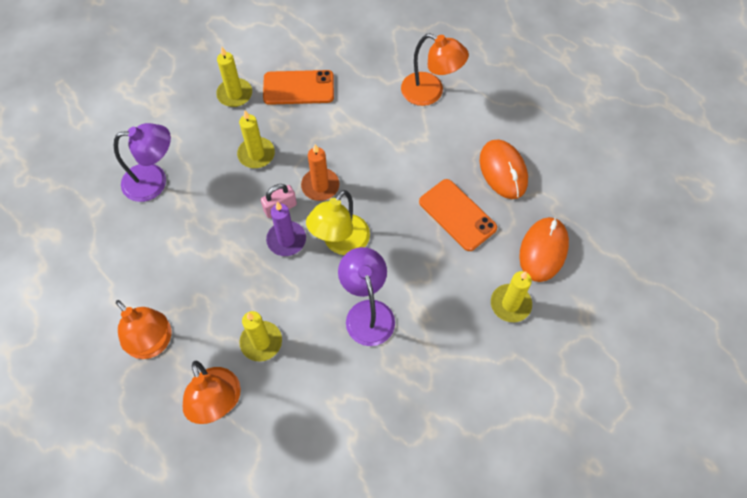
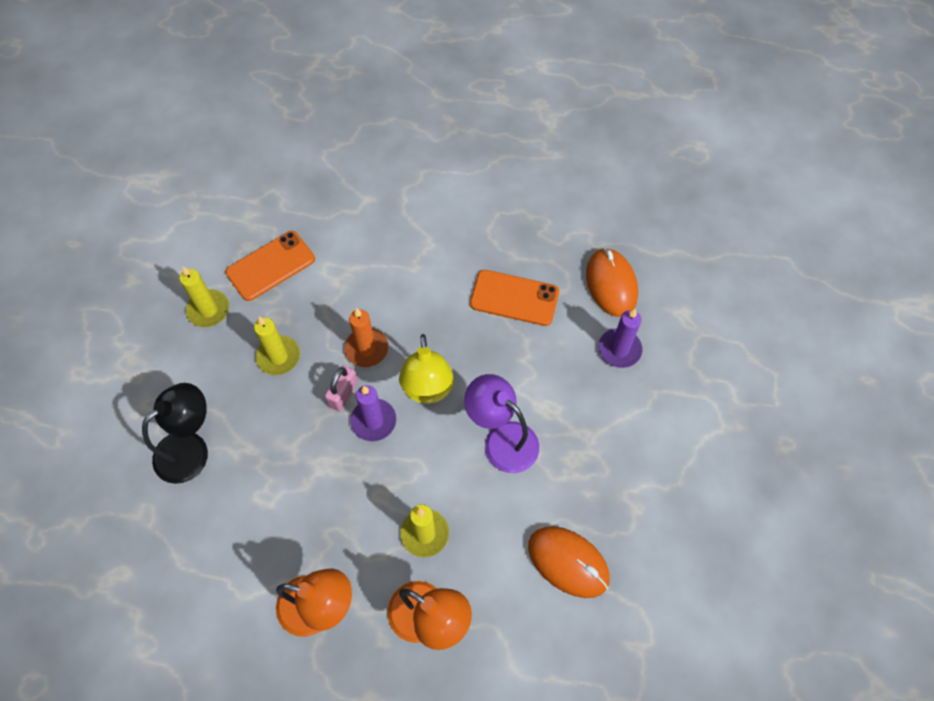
camera: 35 degrees left, 0 degrees up
(154, 181) = (191, 449): purple lamp -> black lamp
(430, 93) = (404, 198): orange lamp -> none
(503, 171) = (524, 233): orange mouse -> orange mouse (568, 562)
(510, 304) = (619, 349): yellow candle -> purple candle

